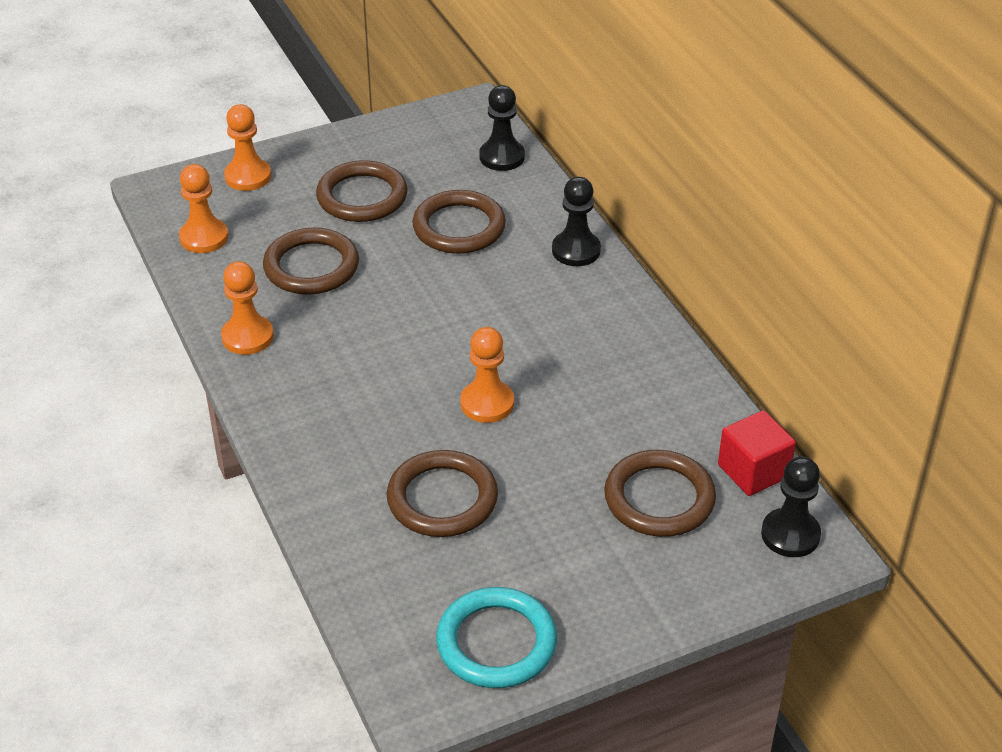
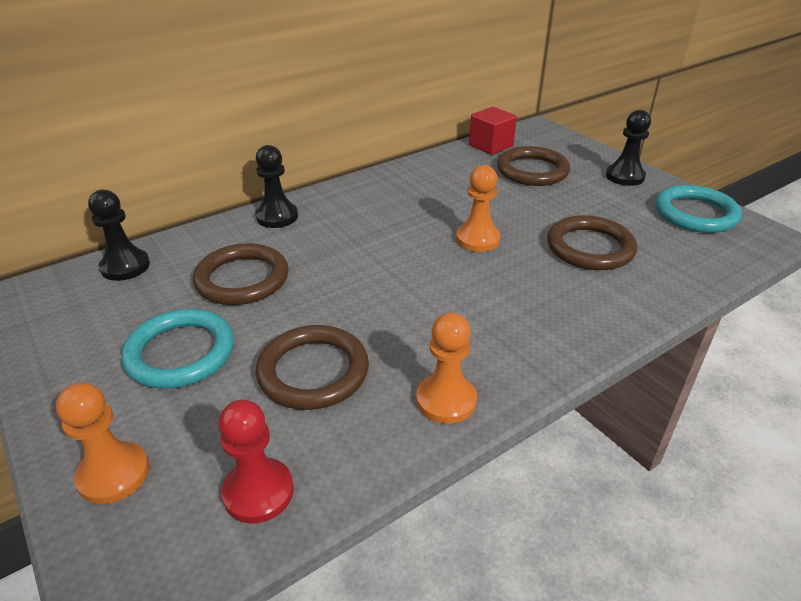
camera: 100 degrees left, 5 degrees down
(204, 237) = (258, 492): orange pawn -> red pawn
(362, 197) = (180, 353): brown ring -> turquoise ring
(790, 535) = (534, 135): black pawn -> black pawn (625, 176)

